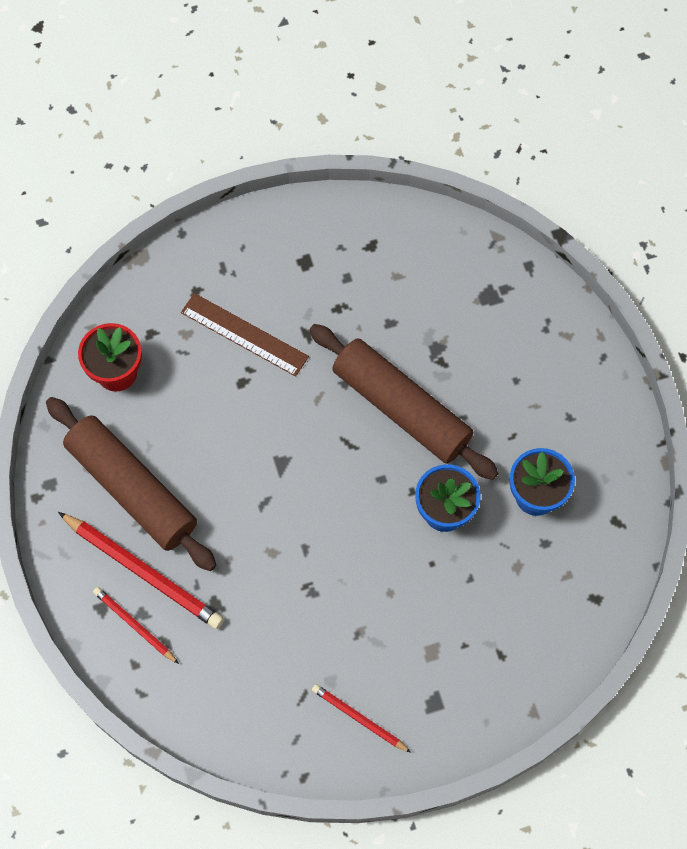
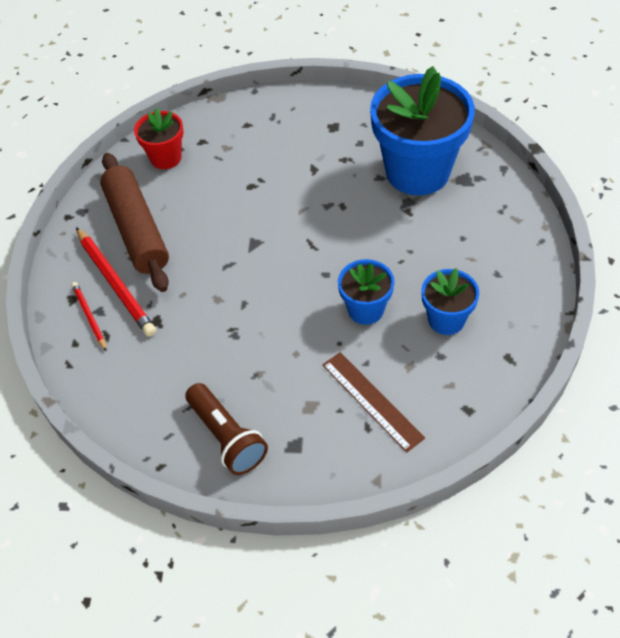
camera: 25 degrees right, 15 degrees down
(244, 334) = (267, 158): brown ruler -> brown ruler (372, 401)
(359, 718) = (227, 437): red pencil -> brown flashlight
(401, 408) = (363, 232): brown rolling pin -> none
(432, 301) = (417, 171): none -> blue flower pot

